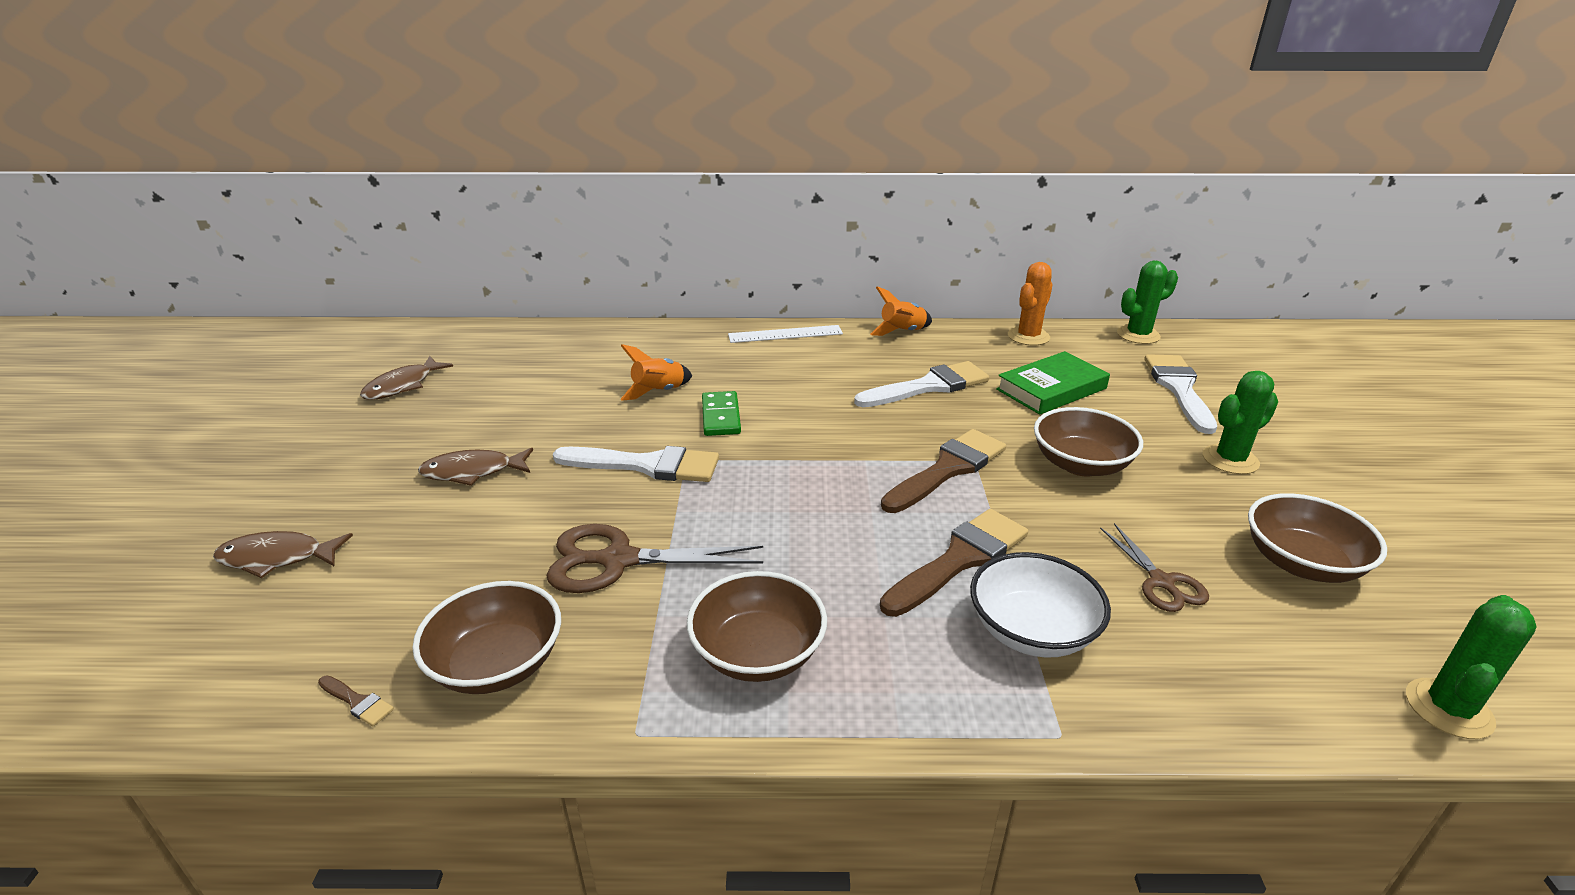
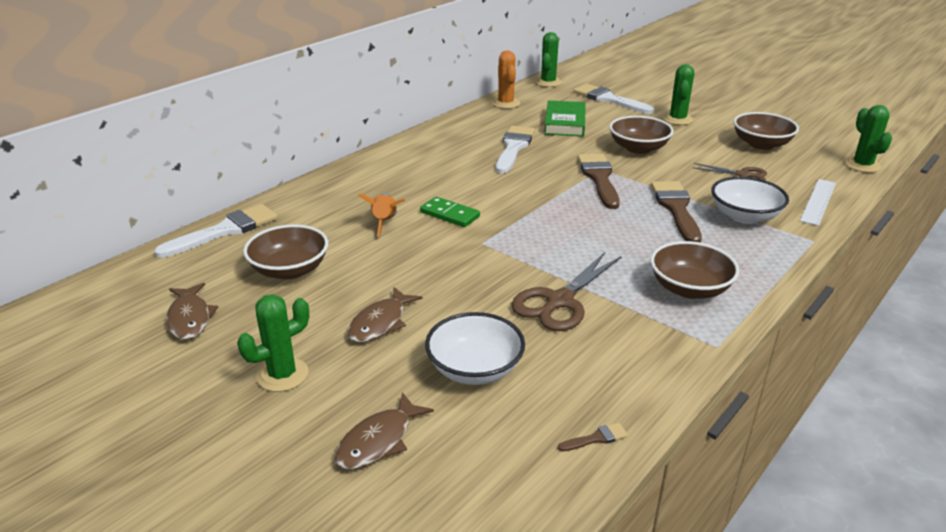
camera: 50 degrees left, 0 degrees up
(349, 463) = (282, 375): none -> green cactus
(434, 561) = (475, 369): none -> white bowl
(497, 664) = (613, 374): brown bowl -> brown bowl (290, 270)
(647, 465) = (469, 257): white brush -> white brush (225, 231)
(785, 334) = (383, 158): white ruler -> white ruler (818, 201)
(902, 332) = (443, 128): orange rocket -> none

